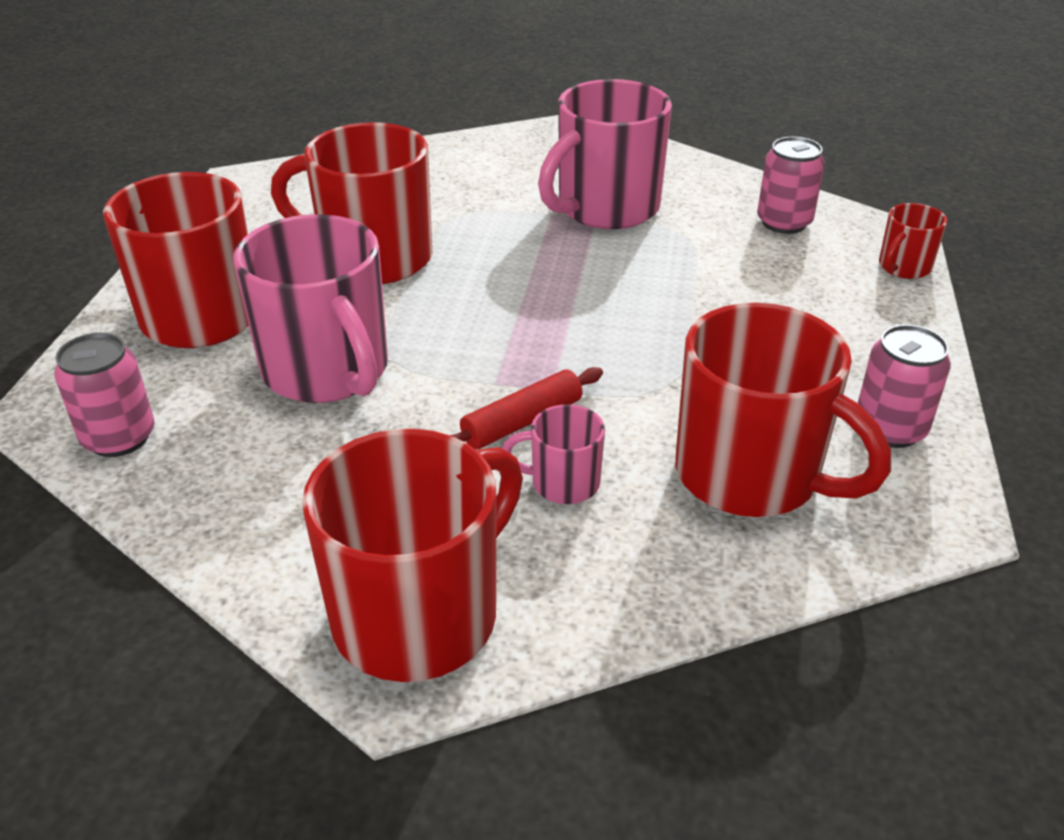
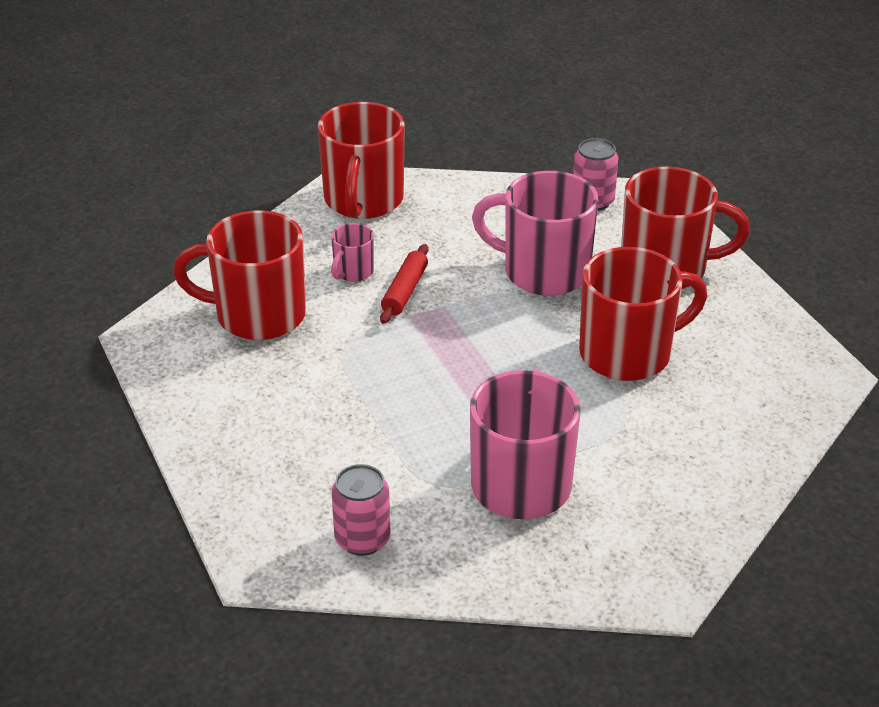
camera: 145 degrees right, 0 degrees up
(563, 483) = (353, 272): pink mug -> pink mug turned 150 degrees clockwise
(890, 429) = (191, 376): pink can -> none
(903, 267) = (235, 528): red mug -> none

